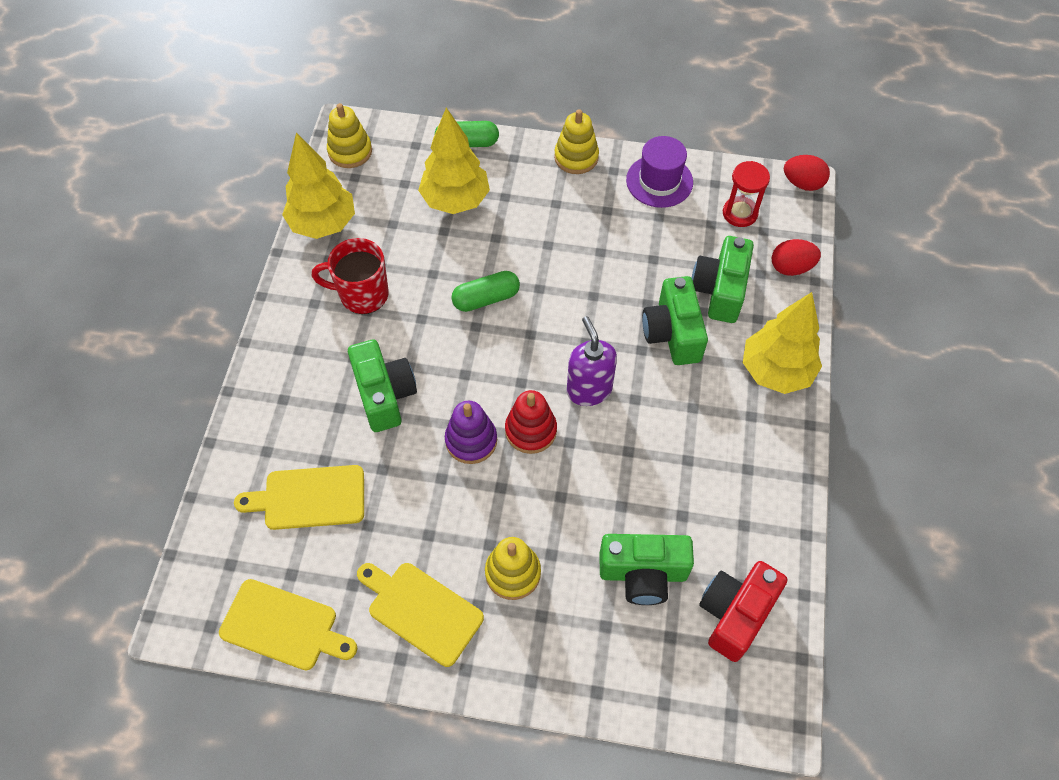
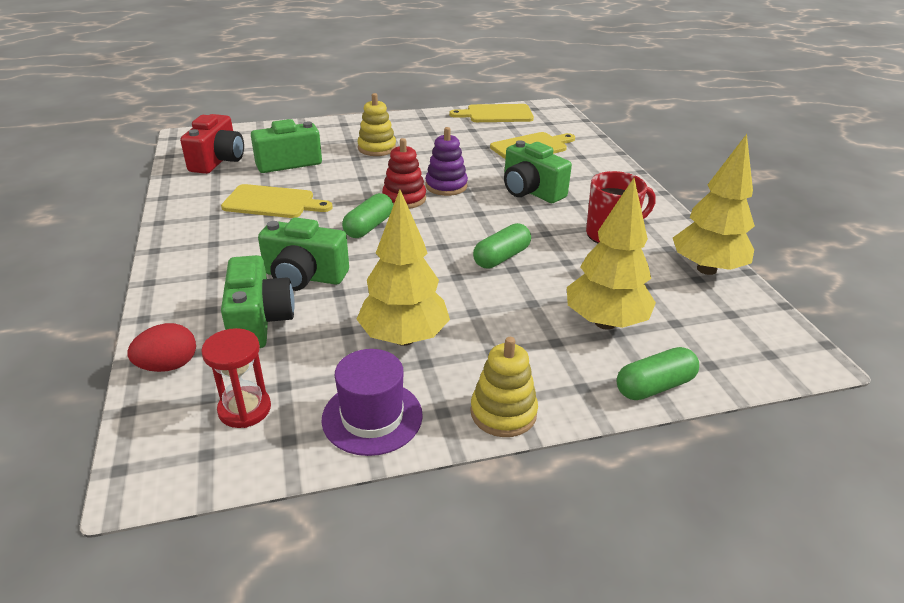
camera: 155 degrees right, 25 degrees down
(350, 151) = (768, 335): yellow stacking toy -> none
(421, 610) = (424, 129): yellow cutting board -> yellow cutting board (273, 202)
(589, 390) = (369, 227): purple soap dispenser -> green capsule
(672, 333) = (304, 276): green camera -> green camera turned 135 degrees clockwise
(776, 371) = (189, 275): yellow tree -> yellow tree (404, 338)
(802, 183) = (144, 482): red egg -> none

